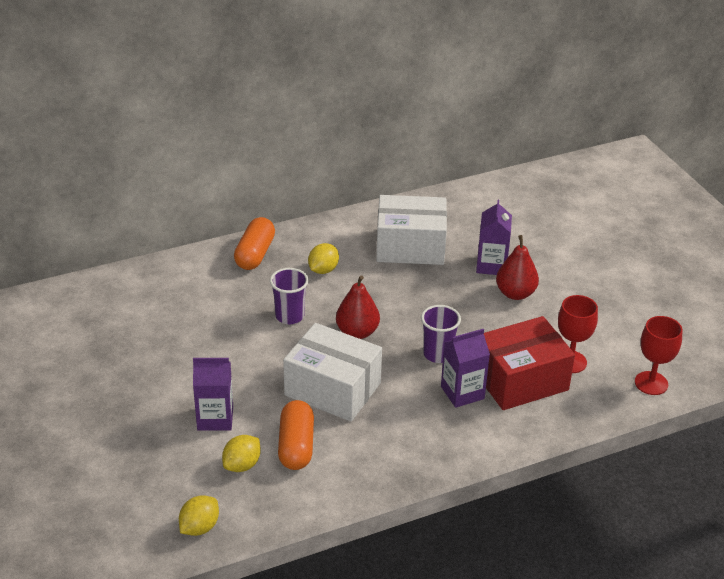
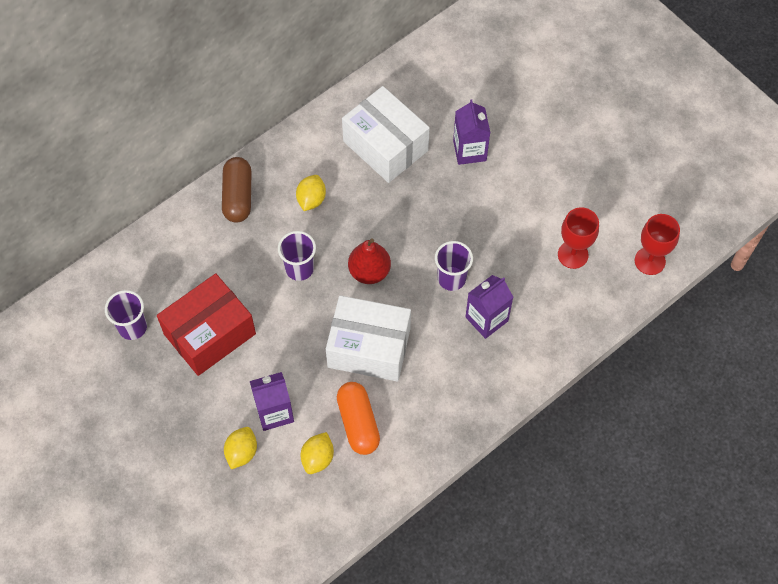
camera: 15 degrees left, 25 degrees up
(110, 325) = (132, 327): none -> purple cup
(199, 527) = (305, 536): yellow lemon -> yellow lemon (241, 452)
(255, 254) = (238, 196): orange capsule -> brown capsule
(410, 247) = (385, 146): white box -> white box turned 60 degrees clockwise
(515, 293) = (502, 182): red pear -> none
(520, 380) = (534, 290): red box -> red box (210, 334)

